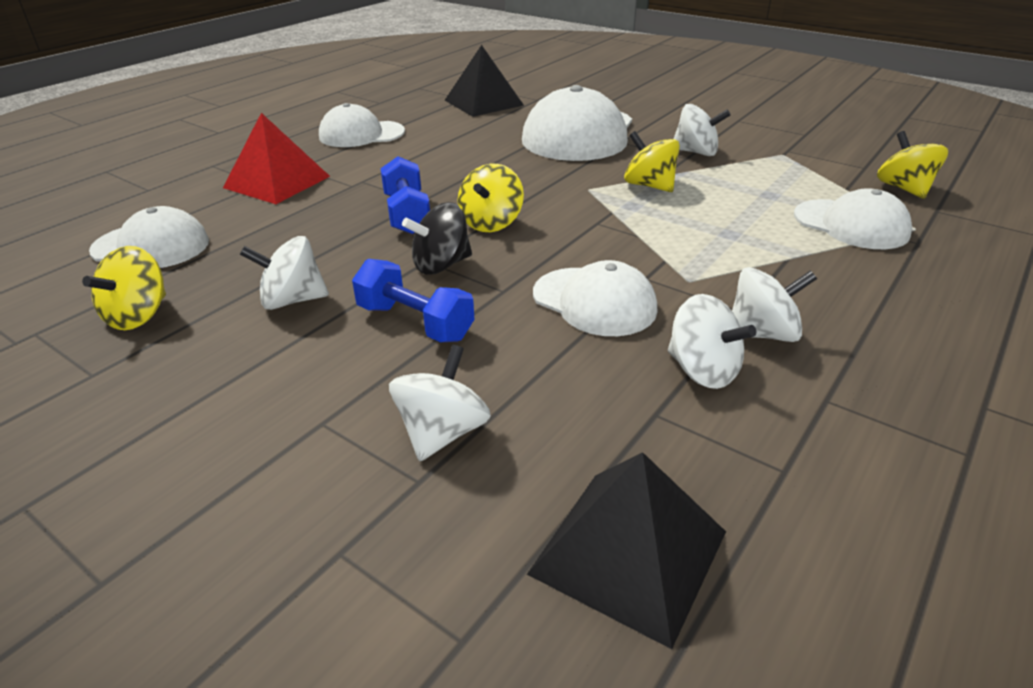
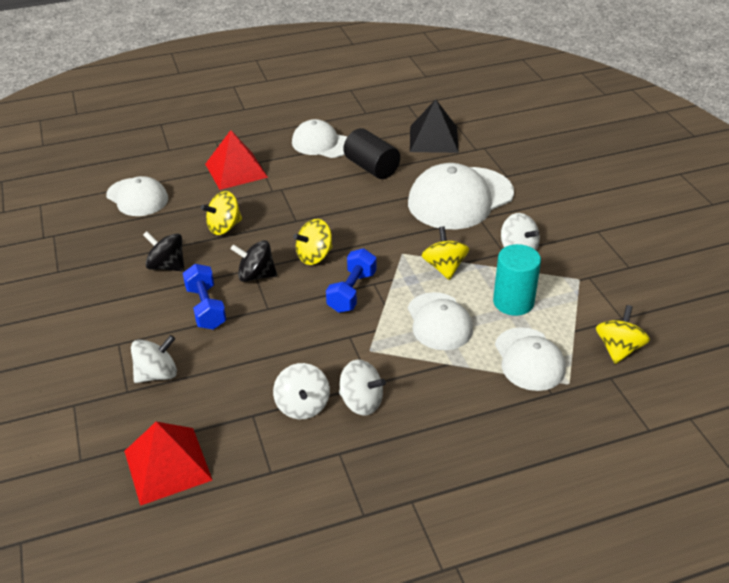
camera: 35 degrees right, 5 degrees up
(139, 316) = (98, 244): yellow spinning top -> yellow spinning top (224, 227)
(292, 300) = (167, 266): white spinning top -> black spinning top
(407, 214) = (277, 228): blue dumbbell -> blue dumbbell (352, 292)
(448, 137) = (371, 167): none -> black cylinder
(594, 302) = (303, 338): white cap -> white cap (439, 321)
(629, 552) = (168, 465): black pyramid -> red pyramid
(758, 188) = (513, 302): none -> turquoise cylinder

